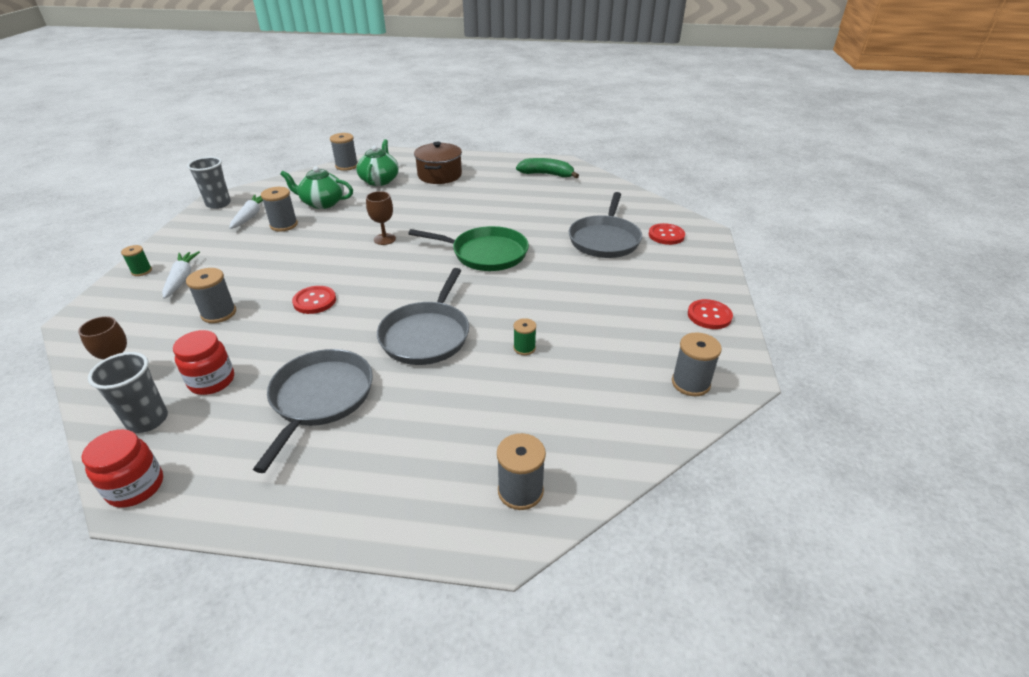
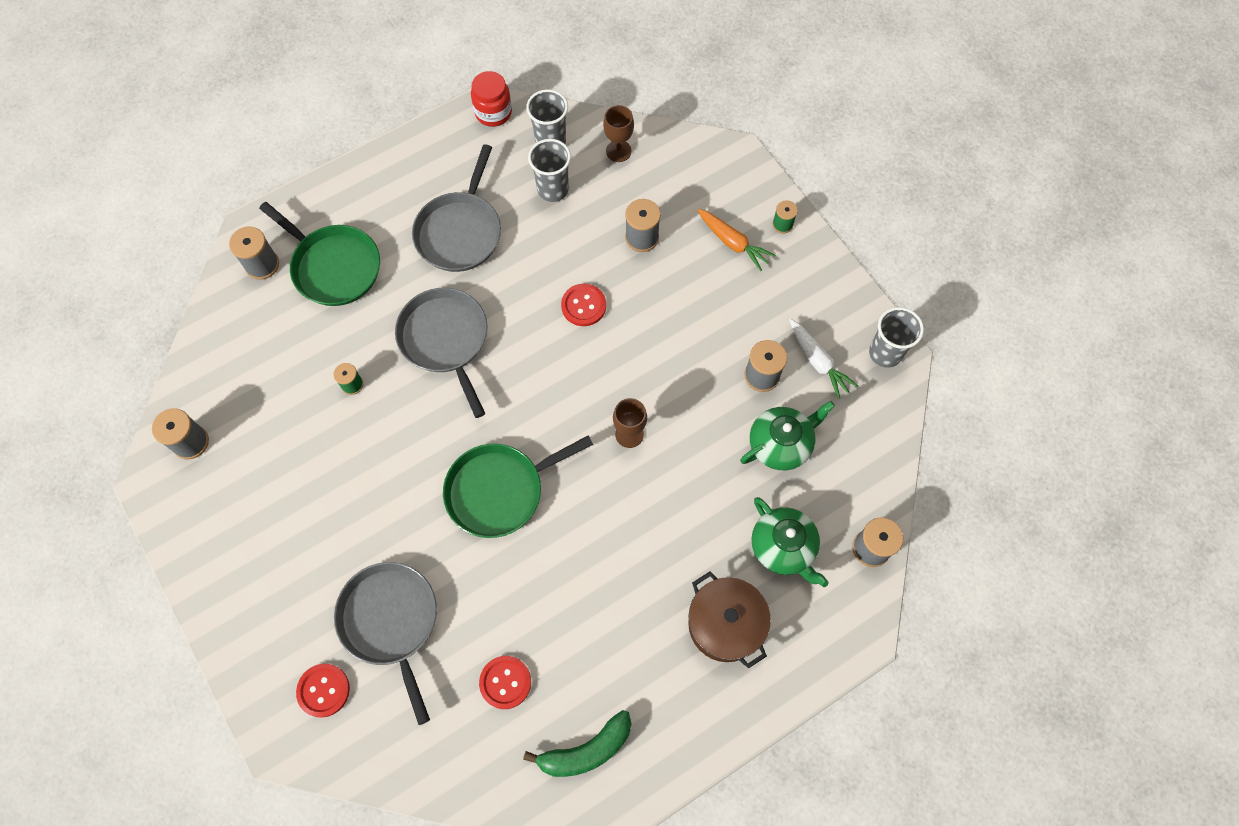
camera: 140 degrees right, 30 degrees up
(182, 279) = (732, 243): white carrot -> orange carrot
(212, 381) = (553, 189): red jar -> grey cup
(320, 398) = (460, 232): grey pan -> grey pan turned 45 degrees clockwise
(454, 441) = (334, 267): none -> green pan
(709, 315) = (209, 552): red button -> red button (505, 682)

